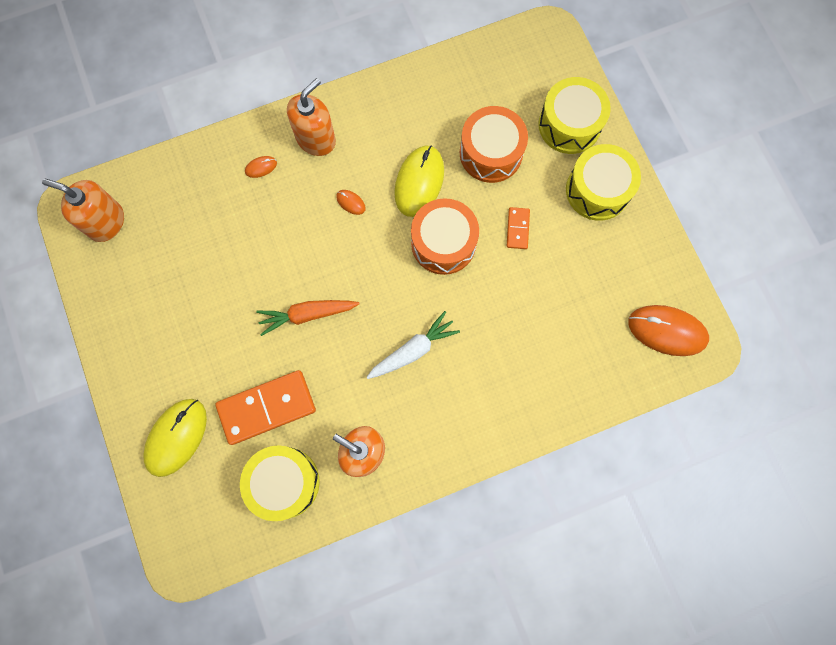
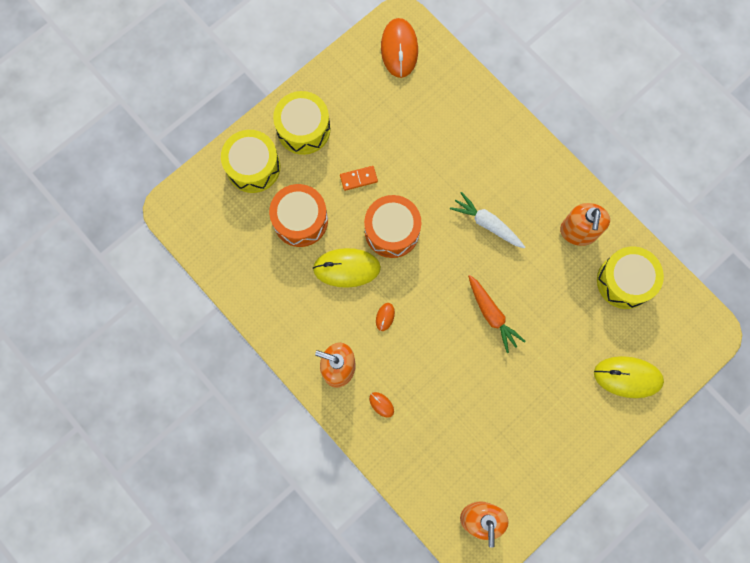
camera: 110 degrees left, 0 degrees up
(266, 407) = (576, 317): orange domino -> none

